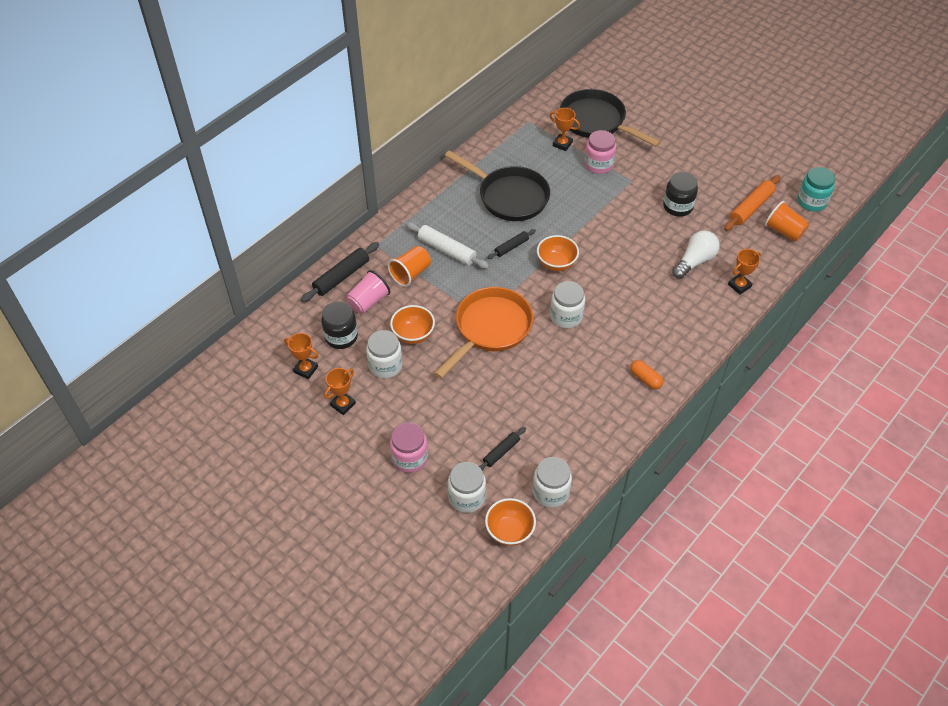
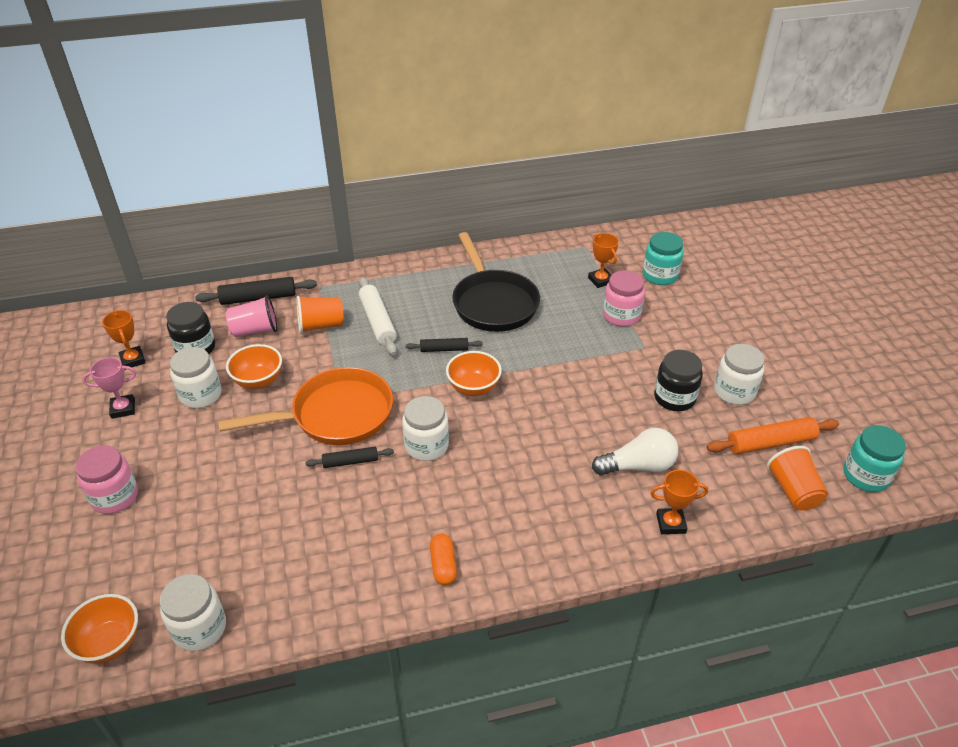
camera: 35 degrees right, 10 degrees down
(343, 404) = (123, 409): orange trophy -> pink trophy
(466, 497) = (115, 574): white jar -> white jar (734, 391)
(501, 452) = (203, 548): black rolling pin -> black rolling pin (350, 462)
(596, 121) = (660, 275): black pan -> turquoise jar

